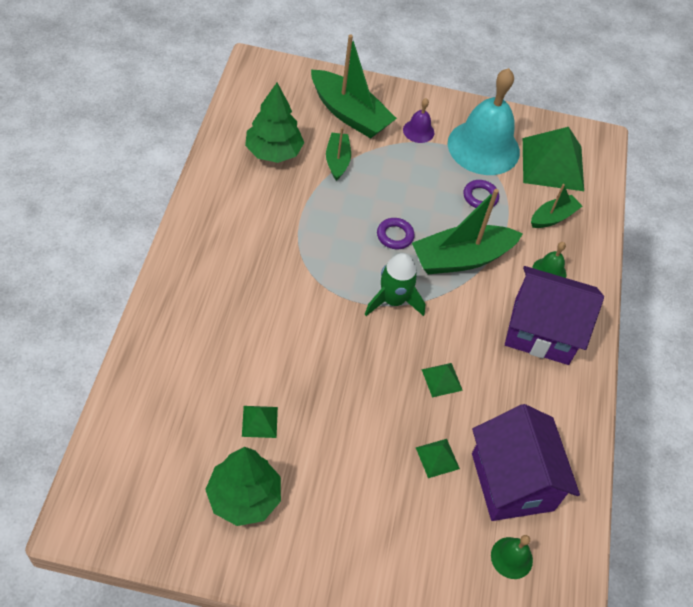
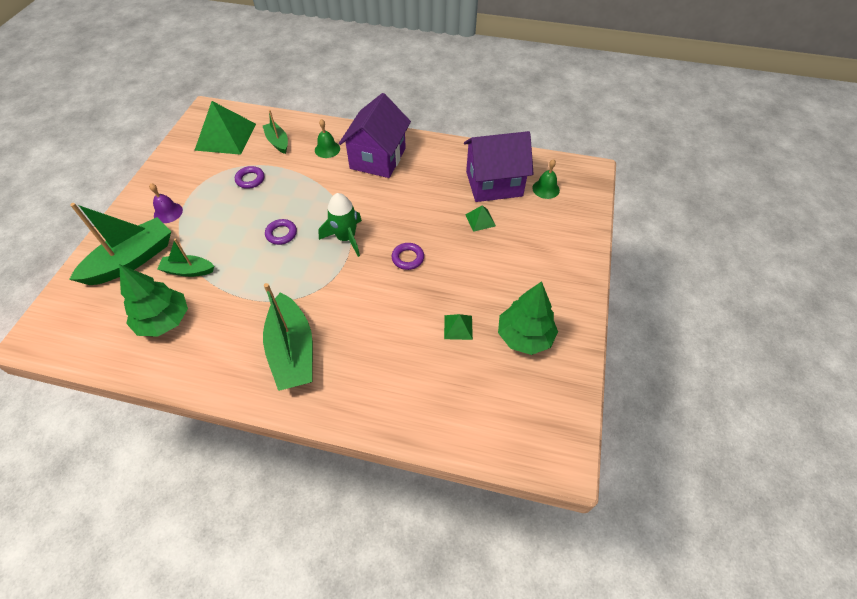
camera: 80 degrees left, 0 degrees up
(364, 368) = (408, 258): none -> purple ring
(442, 380) = (417, 213): green pyramid -> none
(461, 258) = (309, 195): green boat -> green boat (292, 351)
(483, 147) = (198, 173): turquoise bell -> none

